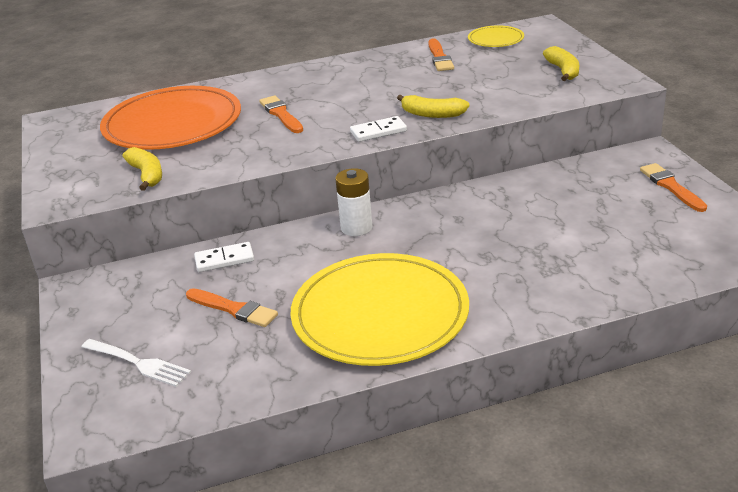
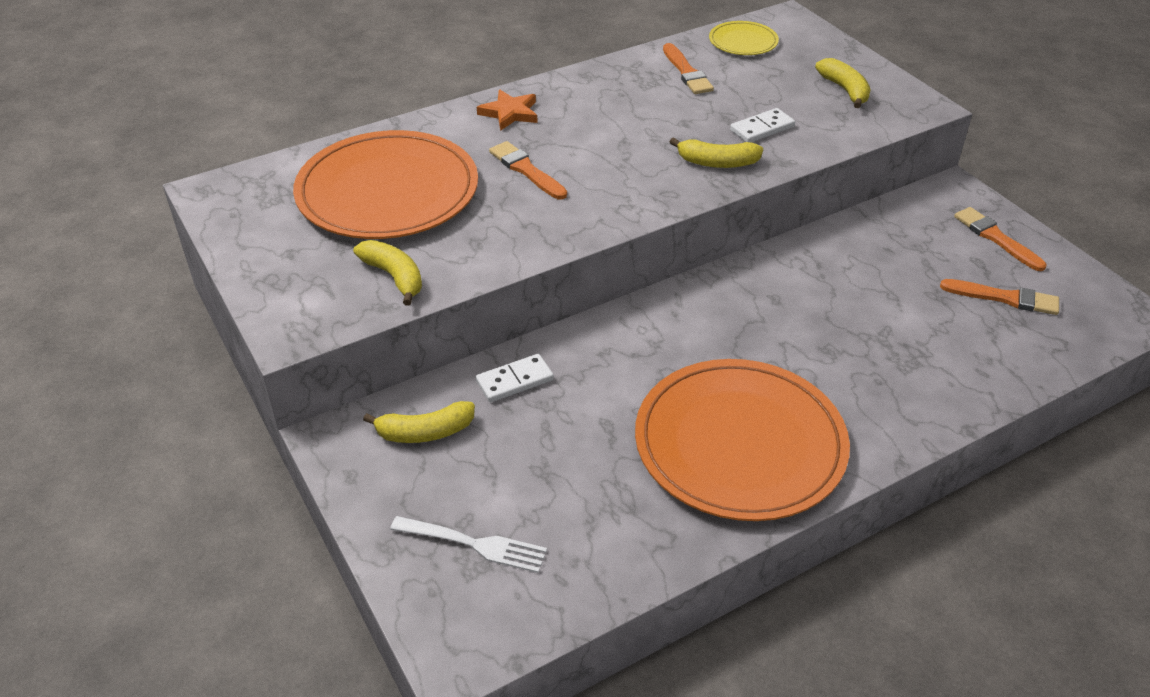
camera: 15 degrees left, 10 degrees up
(141, 288) = (425, 432): none -> yellow banana
(234, 309) = (559, 453): orange brush -> orange brush (1004, 298)
(289, 80) = (510, 113): none -> orange star
(356, 228) = (659, 320): white battery -> none
(378, 132) = (663, 193): white domino -> white domino (762, 128)
(380, 314) = (740, 443): yellow plate -> orange plate

